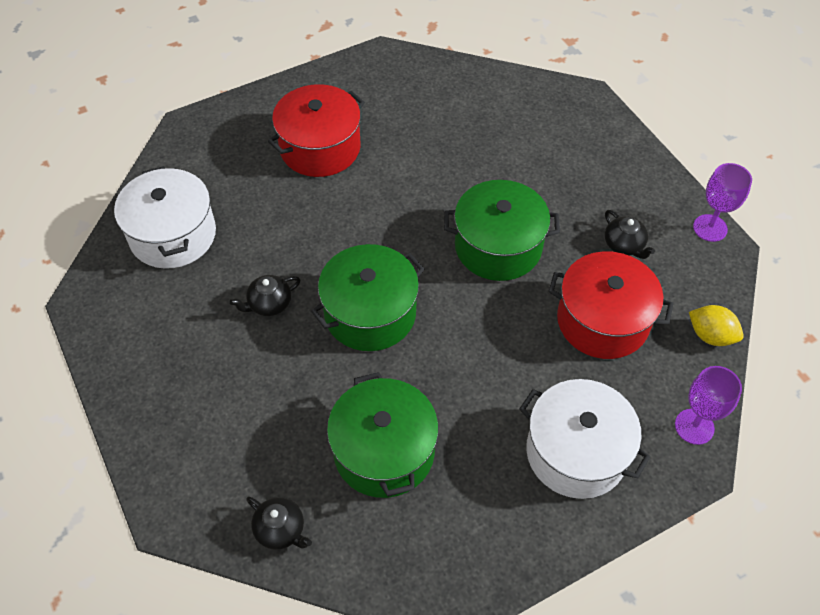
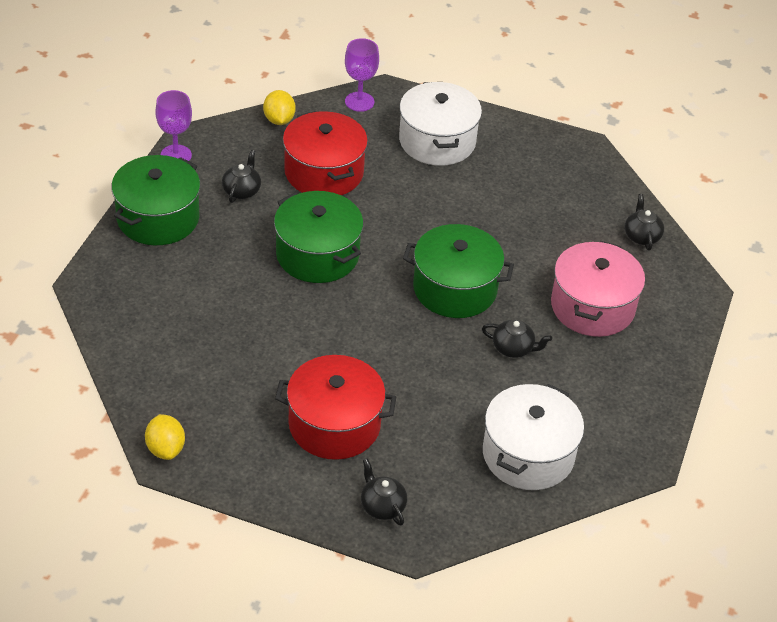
camera: 135 degrees left, 10 degrees down
(230, 129) = (382, 506): none -> black teapot
(248, 401) = (592, 306): none -> pink pot
(384, 451) = (541, 221): green pot -> green pot (158, 218)
(392, 58) = (165, 449): none -> yellow lemon

